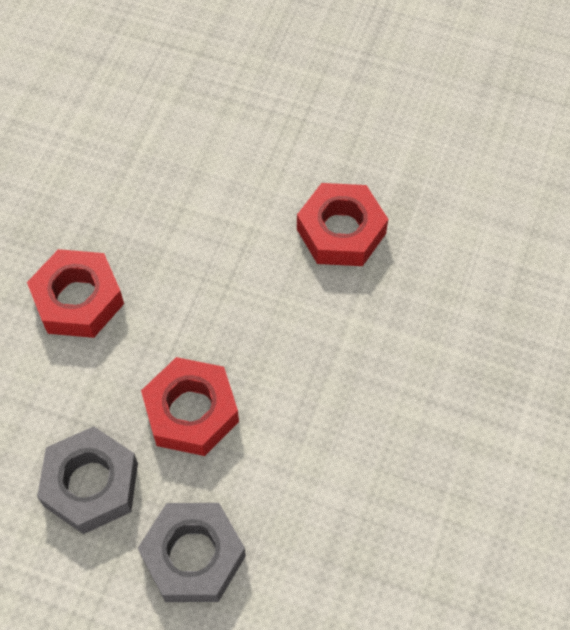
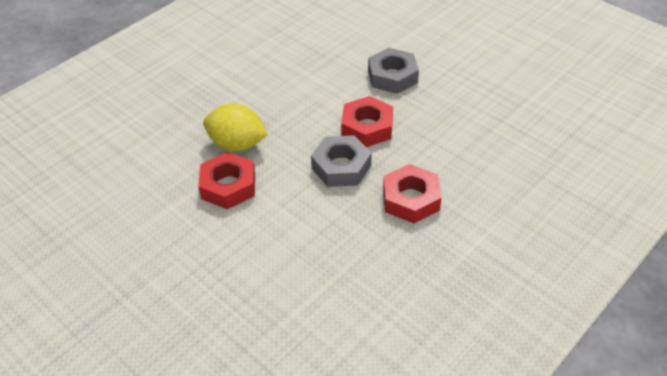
camera: 155 degrees left, 15 degrees down
(91, 484) = (433, 114): grey nut -> grey nut (341, 167)
(374, 304) = (237, 144): none -> yellow lemon

